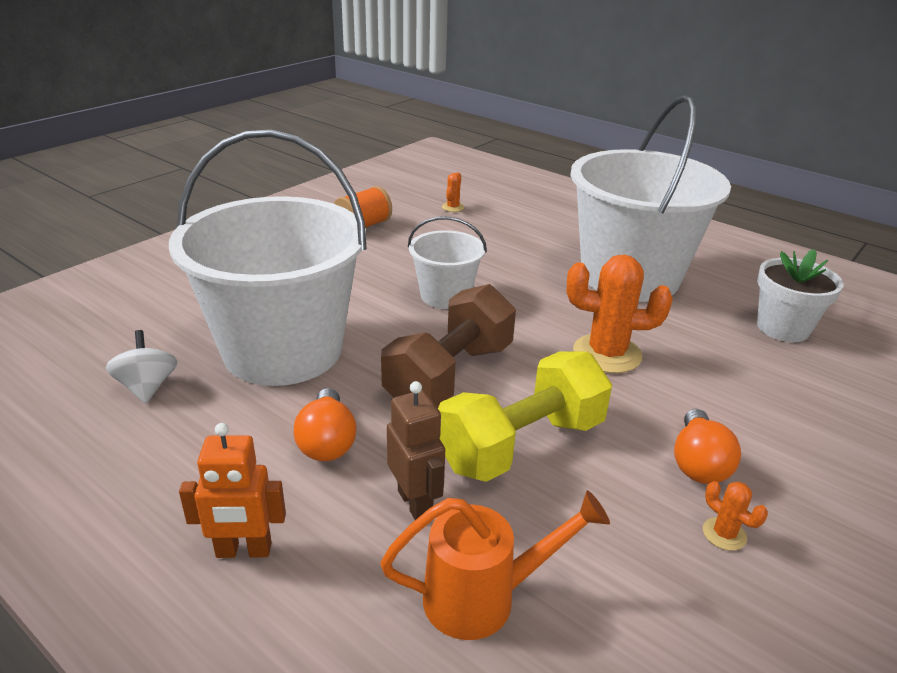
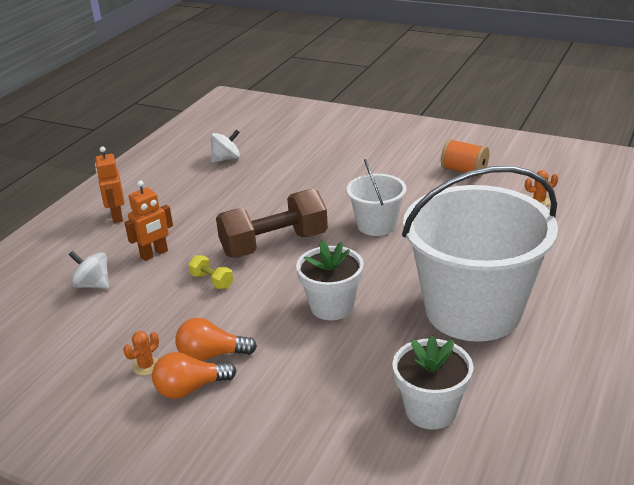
camera: 80 degrees right, 0 degrees up
(283, 350) = (276, 184): white bucket -> none
(327, 441) = (197, 218): orange light bulb -> orange light bulb (190, 388)
(415, 503) = (154, 254): brown robot -> orange robot
(449, 376) = (274, 244): brown dumbbell -> brown dumbbell turned 45 degrees counterclockwise
(483, 598) = (93, 285): orange watering can -> white spinning top
(521, 444) = (212, 281): yellow dumbbell -> yellow dumbbell, size x0.42
(607, 354) = (332, 306): orange cactus -> white flower pot

